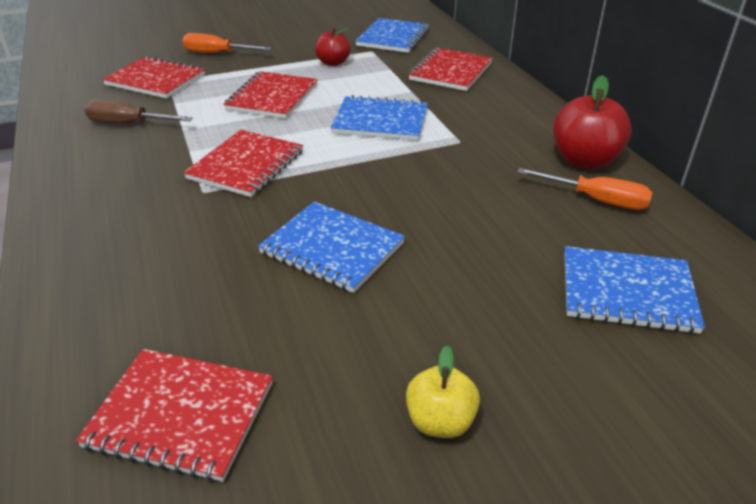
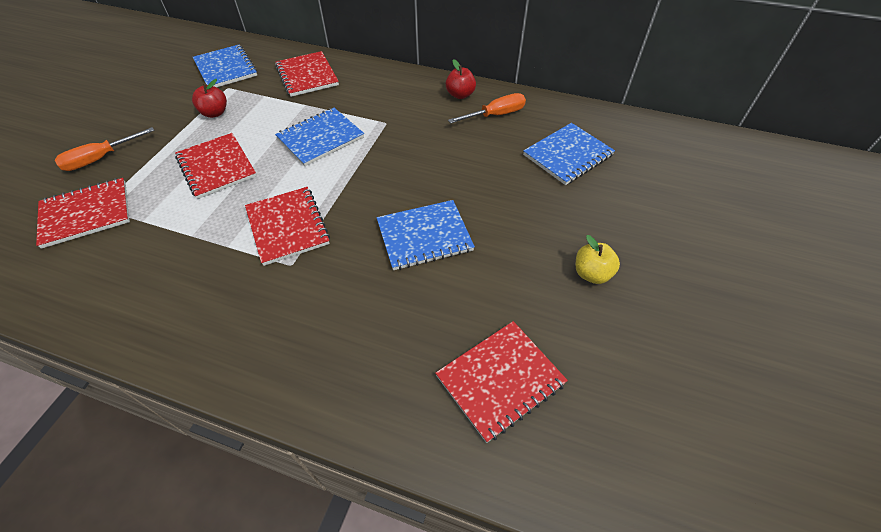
camera: 50 degrees left, 15 degrees up
(128, 124) = (135, 263): brown screwdriver -> none
(584, 160) = (460, 95): red apple -> red apple, size x0.61

